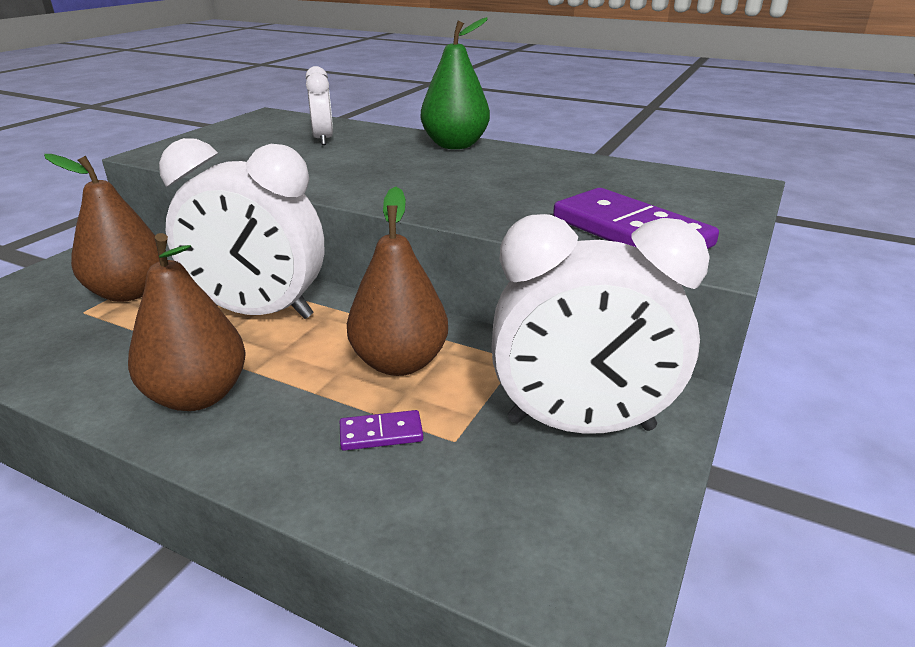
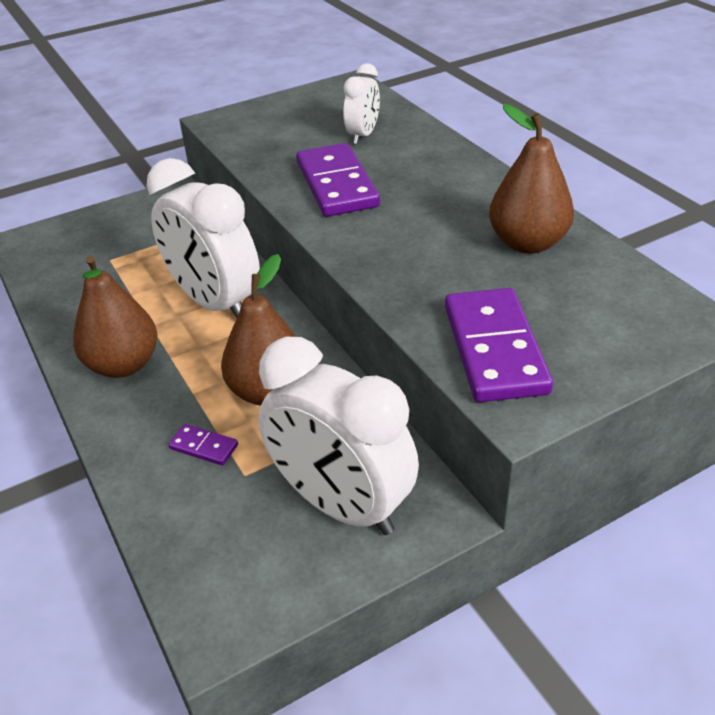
camera: 35 degrees right, 10 degrees up
(129, 292) = (148, 251): brown pear -> brown pear (527, 243)
(340, 170) = (337, 184): none -> purple domino
(455, 145) = (472, 175): green pear -> none

